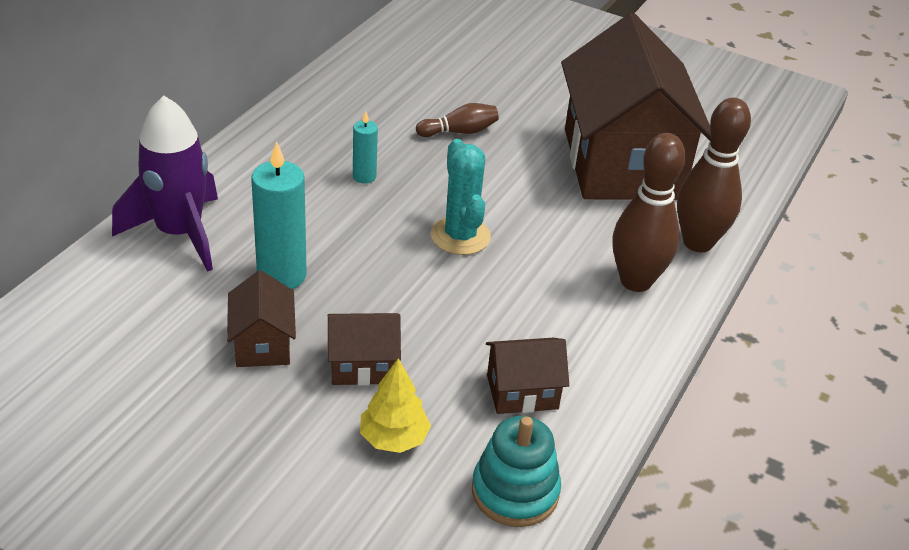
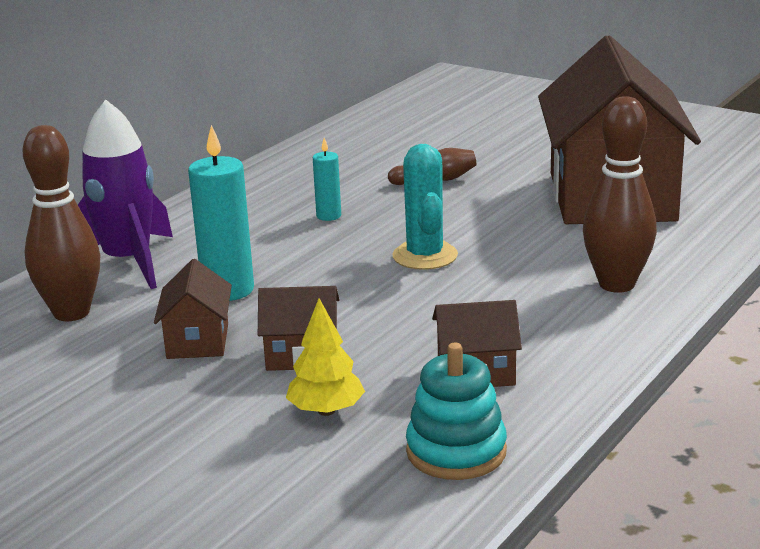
camera: 10 degrees right, 15 degrees down
(697, 242) = (691, 253): brown bowling pin -> brown bowling pin (71, 313)

